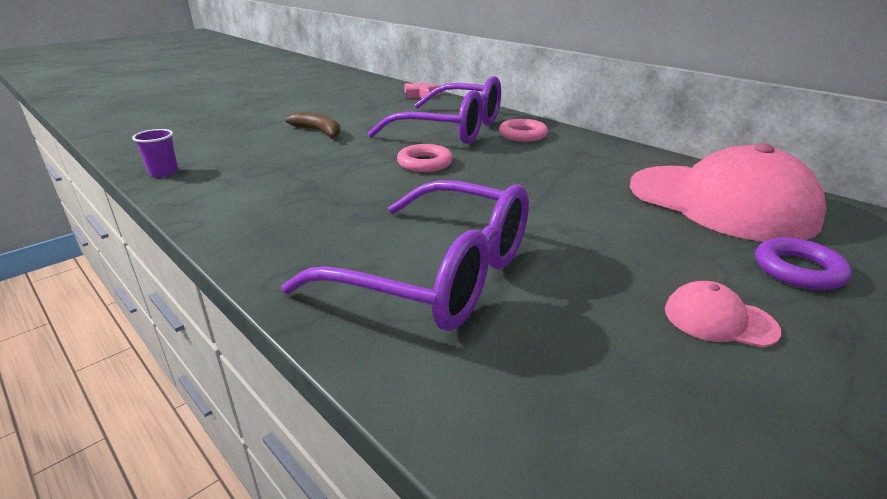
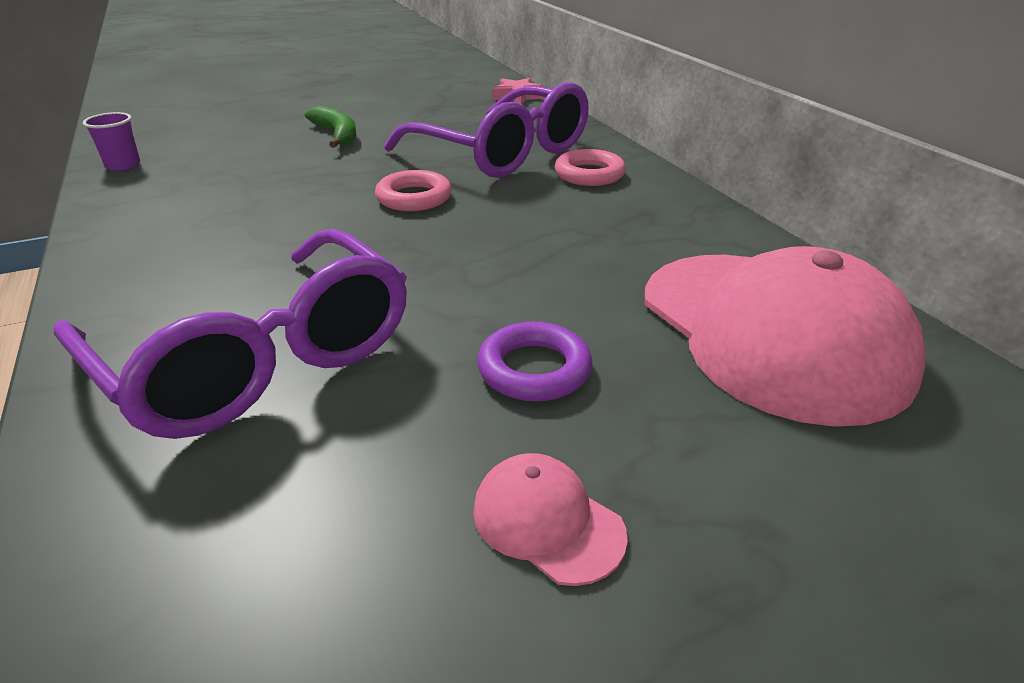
camera: 20 degrees right, 5 degrees up
(319, 132) = (337, 135): brown banana -> green banana
(798, 270) = (771, 474): purple ring -> purple ring (534, 369)

